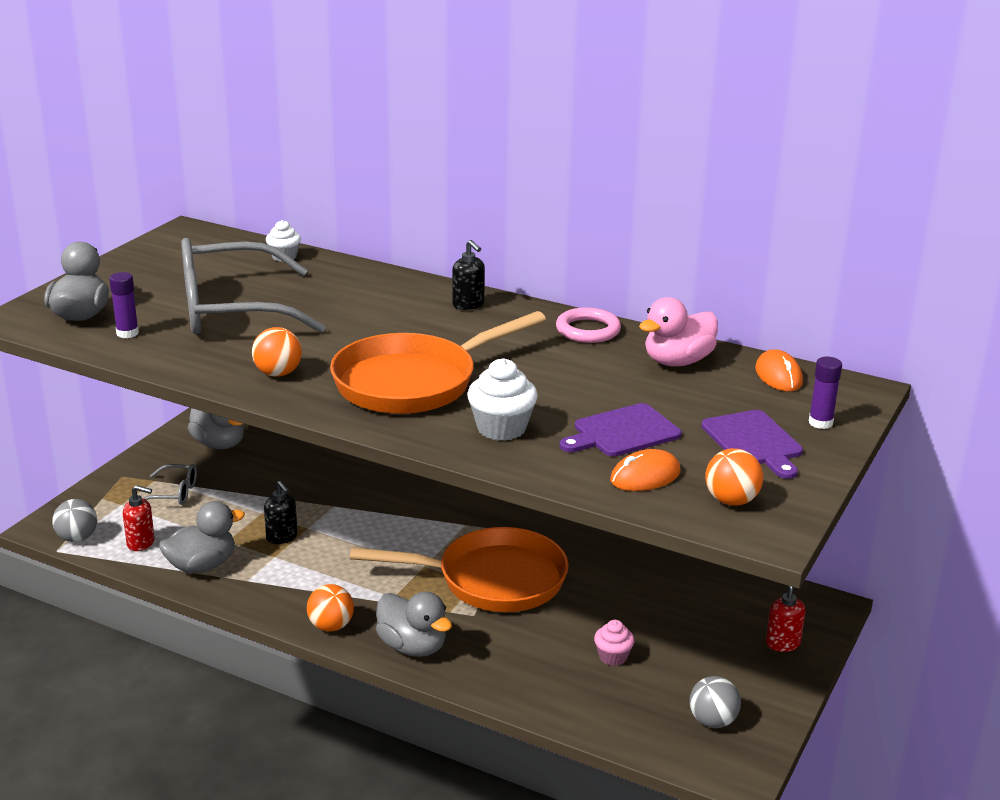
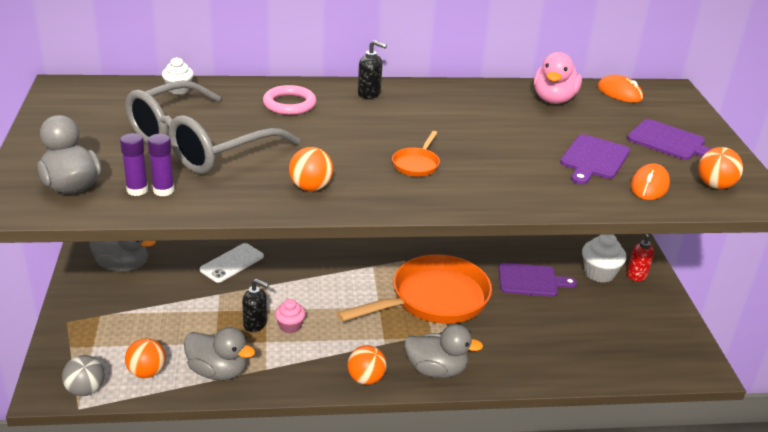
camera: 35 degrees left, 5 degrees up
(141, 543) = (147, 372): red soap dispenser -> orange ball
(174, 493) = (129, 320): grey glasses -> none
(202, 566) = (218, 371): grey duck -> grey duck turned 90 degrees clockwise
(323, 474) = (232, 263): none -> white phone
(413, 382) = (416, 164): orange pan -> orange pan, size x0.40
(501, 428) = (521, 180): white cupcake -> white cupcake (599, 273)
(588, 330) = (471, 92): pink ring -> pink ring (289, 104)
(613, 657) = (560, 323): pink cupcake -> pink cupcake (290, 326)
(632, 601) = (531, 280): none -> purple cutting board
(712, 721) = (657, 342): grey ball -> none
(820, 423) = (683, 117): purple glue stick -> purple glue stick (163, 190)

